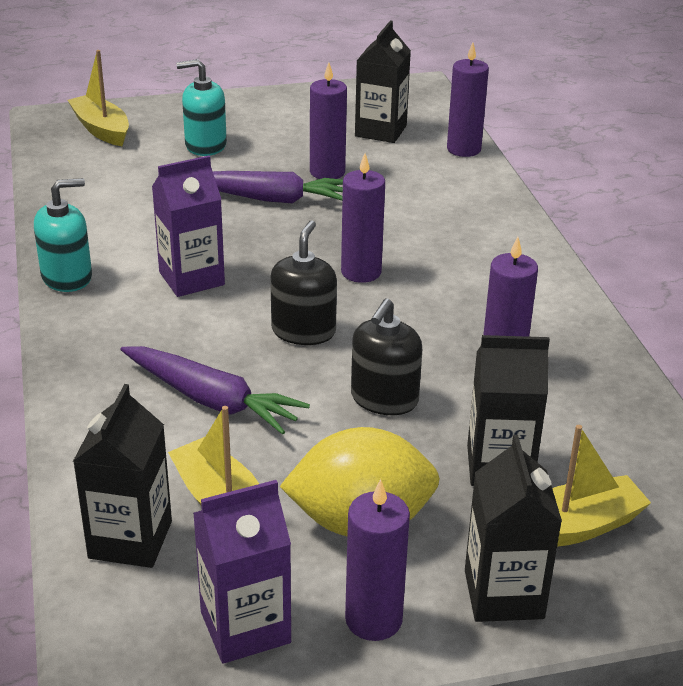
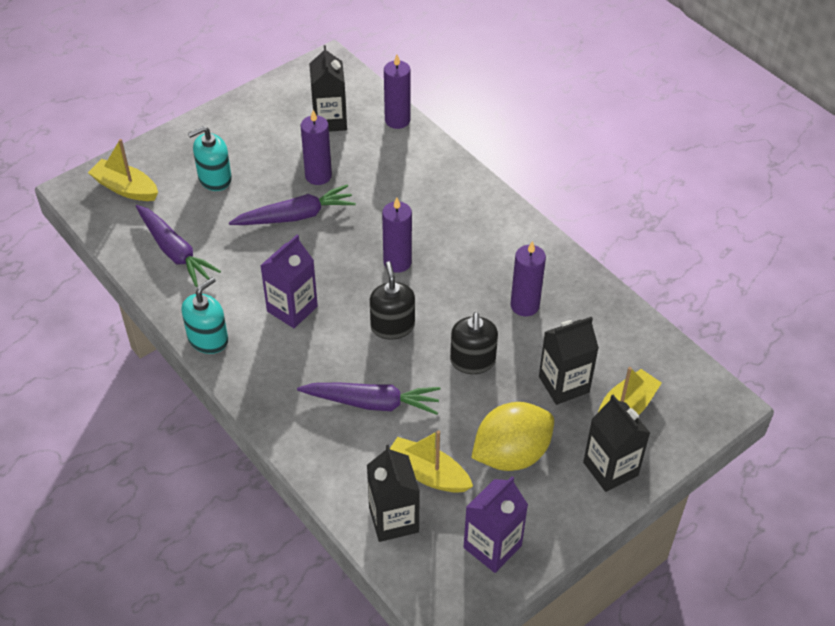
camera: 25 degrees left, 15 degrees up
(104, 192) = (175, 251): none -> purple carrot
(373, 619) = (554, 513): purple candle -> none

